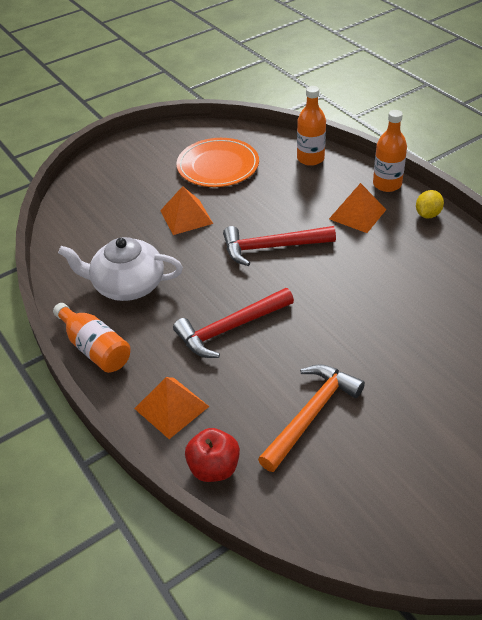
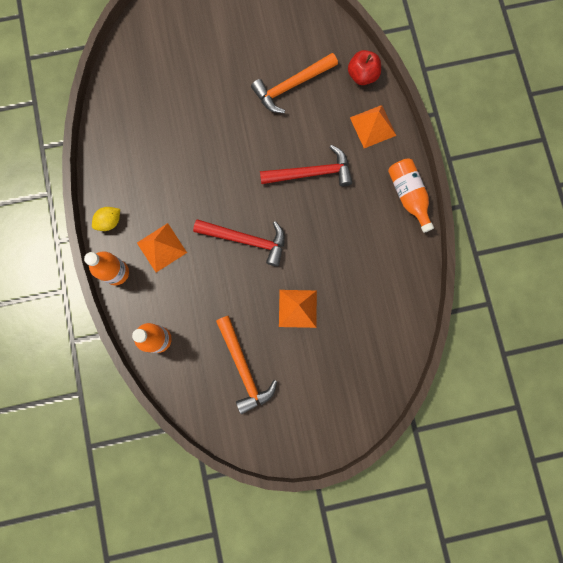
camera: 160 degrees left, 35 degrees up
(127, 285) = (369, 248): white teapot -> none
(218, 166) = (243, 368): orange plate -> orange hammer

